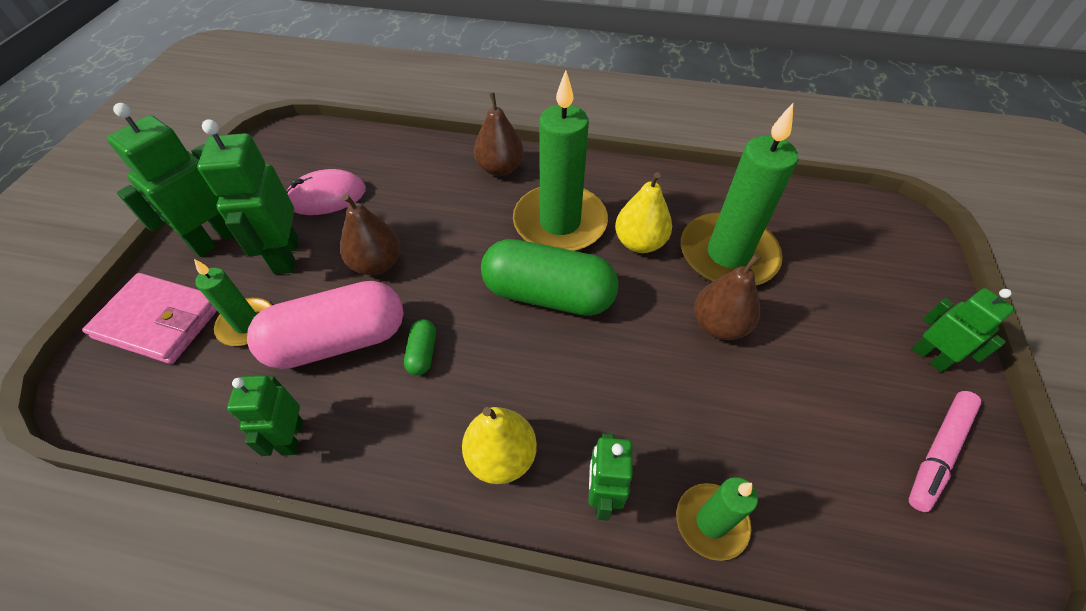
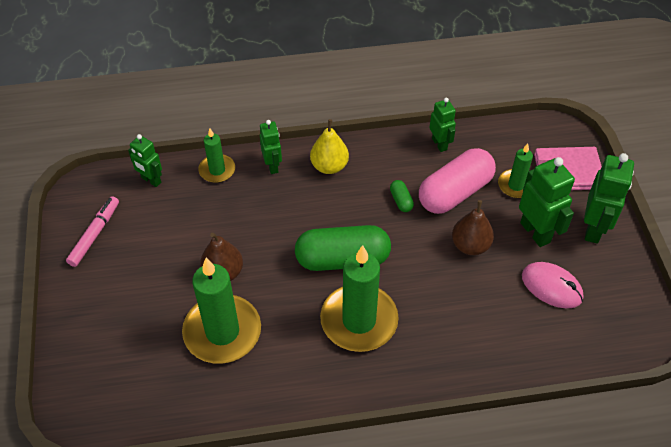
camera: 160 degrees right, 0 degrees up
(327, 197) = (551, 287): pink mouse -> pink mouse turned 75 degrees clockwise
(500, 168) = (434, 362): brown pear -> none
(639, 243) = (291, 321): yellow pear -> none
(930, 357) = (84, 291): green robot -> green robot (151, 180)

